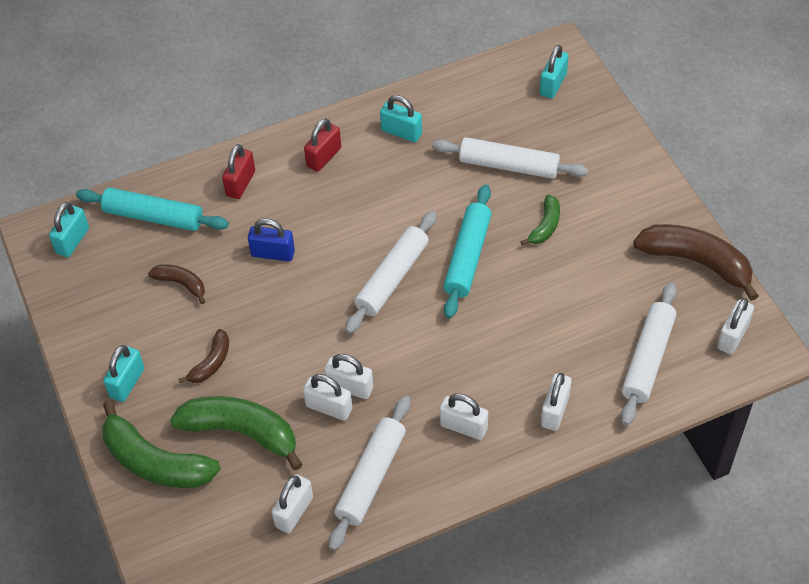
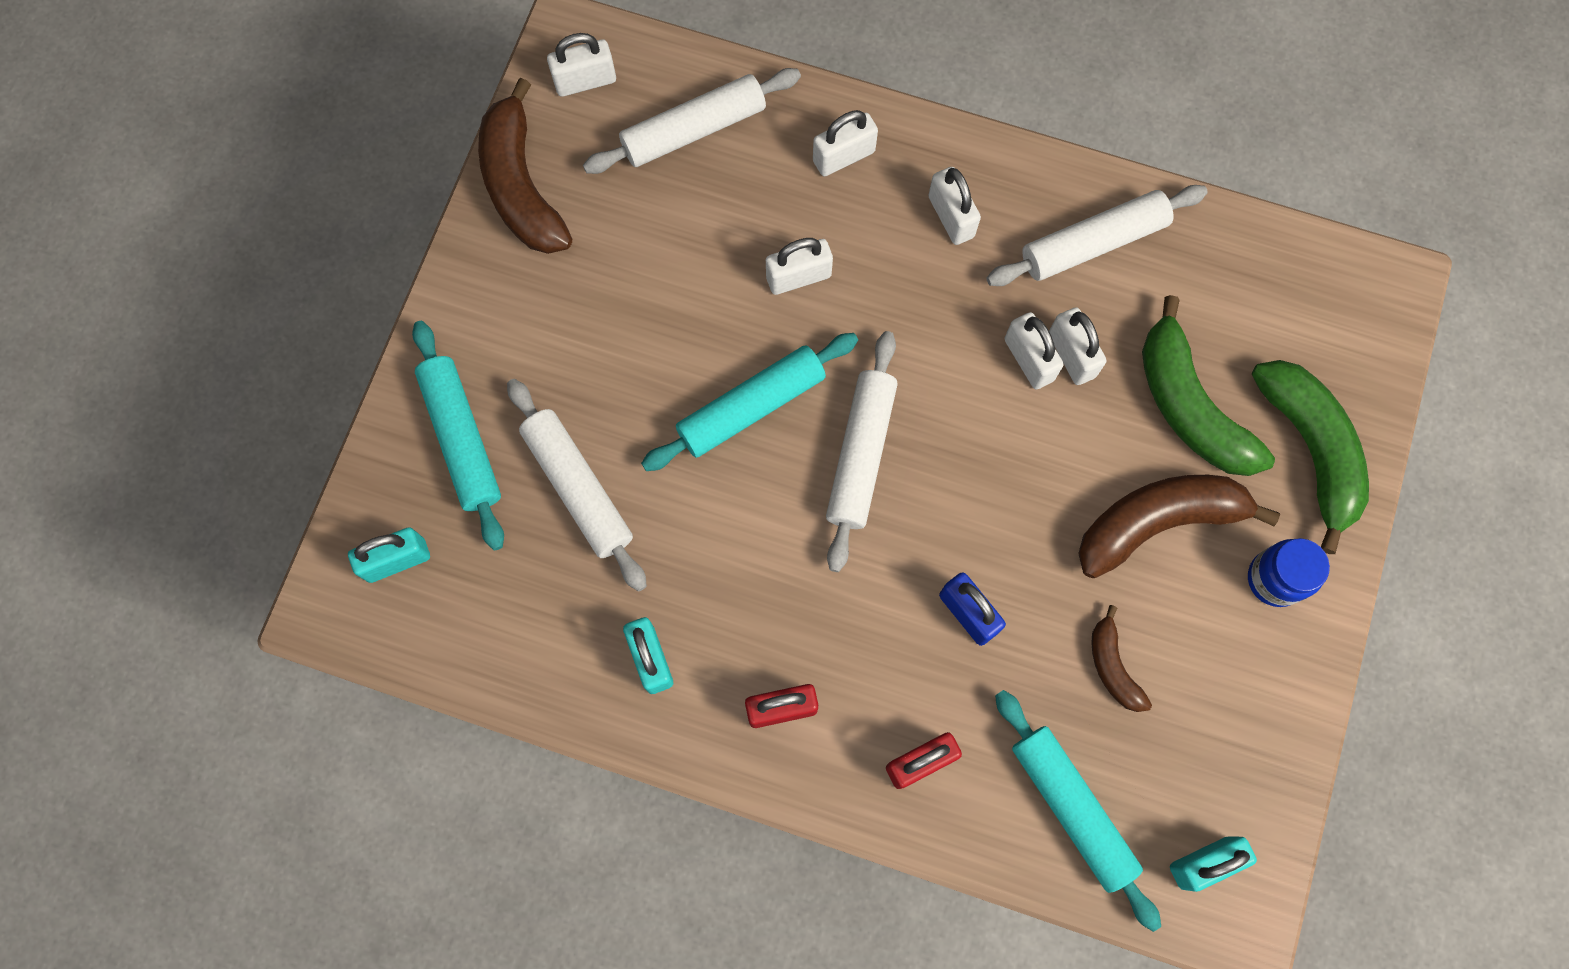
camera: 140 degrees left, 20 degrees up
(127, 383) = (1274, 579): turquoise padlock -> blue jar
(211, 363) = (1158, 522): brown banana -> brown banana, size x1.92
(294, 512) = (1202, 272): white padlock -> white padlock (798, 277)
(392, 278) = (860, 454): white rolling pin -> white rolling pin turned 60 degrees counterclockwise
(545, 226) = (626, 369): green banana -> none
(583, 144) = (462, 438): none -> turquoise rolling pin

